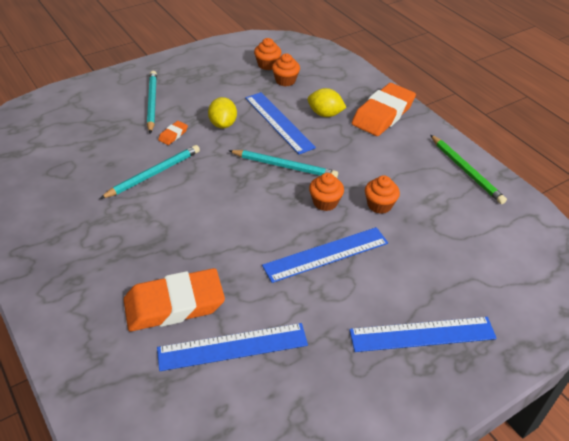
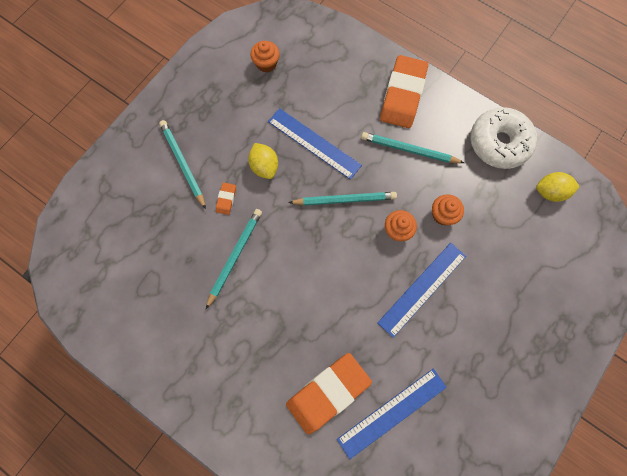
camera: 20 degrees left, 30 degrees up
(285, 81) = (294, 81): orange cupcake -> none
(325, 114) = (351, 115): yellow lemon -> yellow lemon (550, 192)
(369, 151) = (409, 150): none -> turquoise pencil
(422, 334) = (524, 339): blue ruler -> none
(466, 171) = (498, 143): green pencil -> white donut

